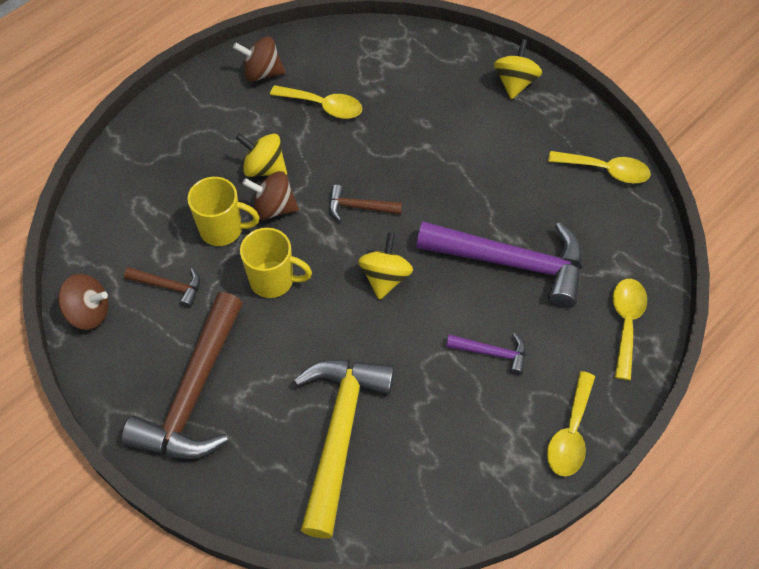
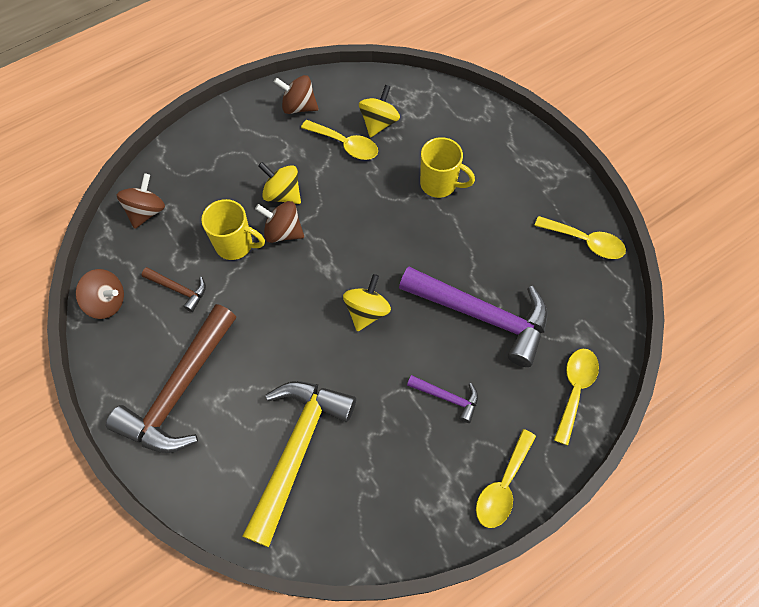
camera: 10 degrees right, 5 degrees up
(113, 209) = (146, 211): none -> brown spinning top
(273, 280) = (269, 298): yellow mug -> yellow mug (439, 184)
(359, 207) = (357, 242): brown hammer -> none
(515, 83) = (519, 147): yellow spinning top -> yellow spinning top (379, 123)

